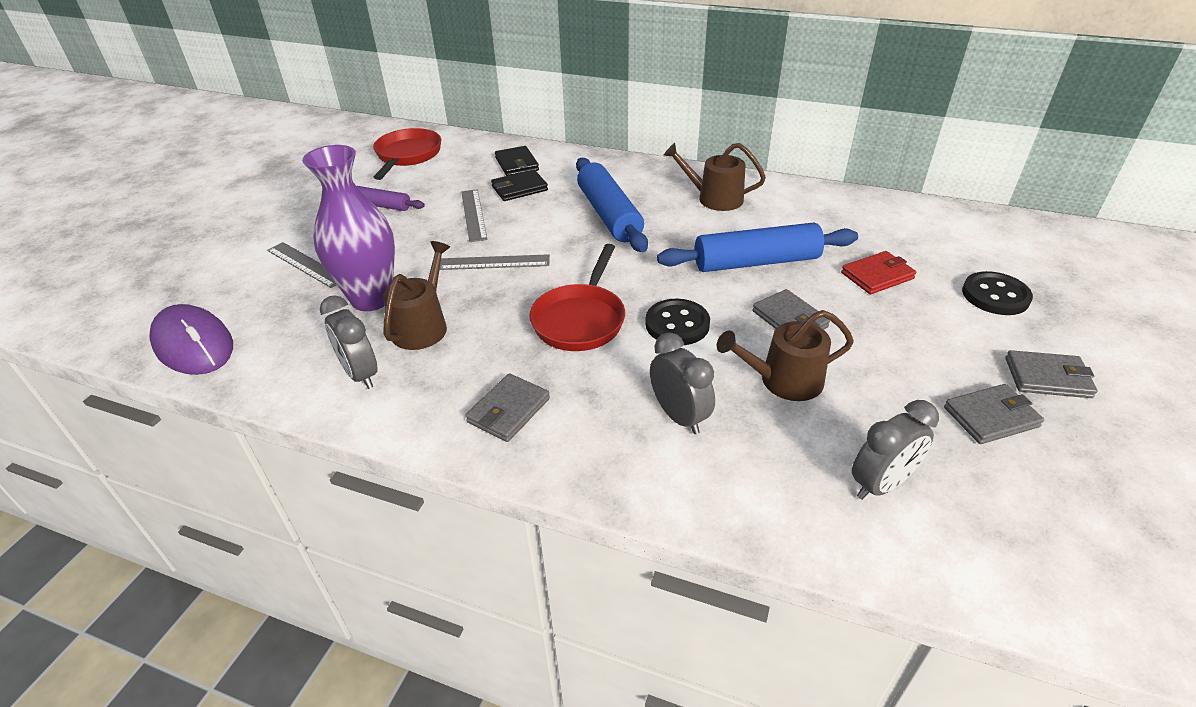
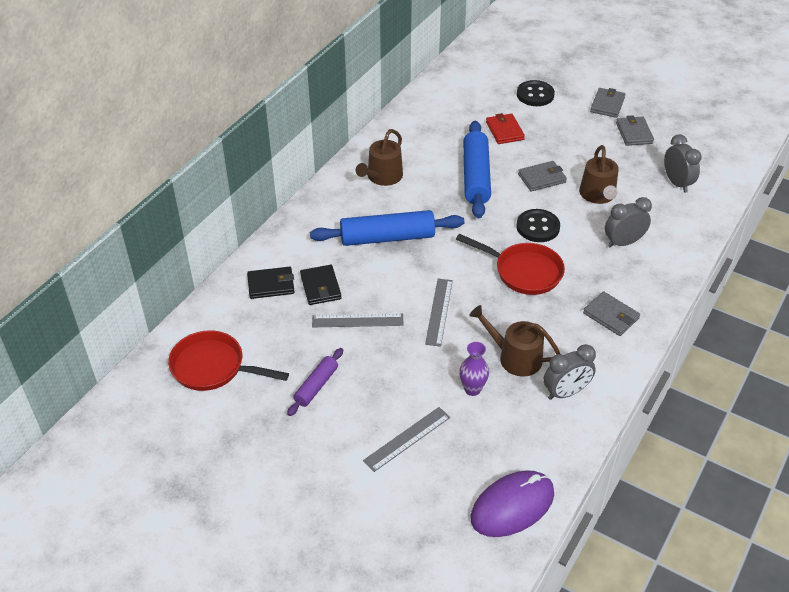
camera: 80 degrees left, 5 degrees up
(371, 299) = (472, 389): purple vase -> purple vase, size x0.49

